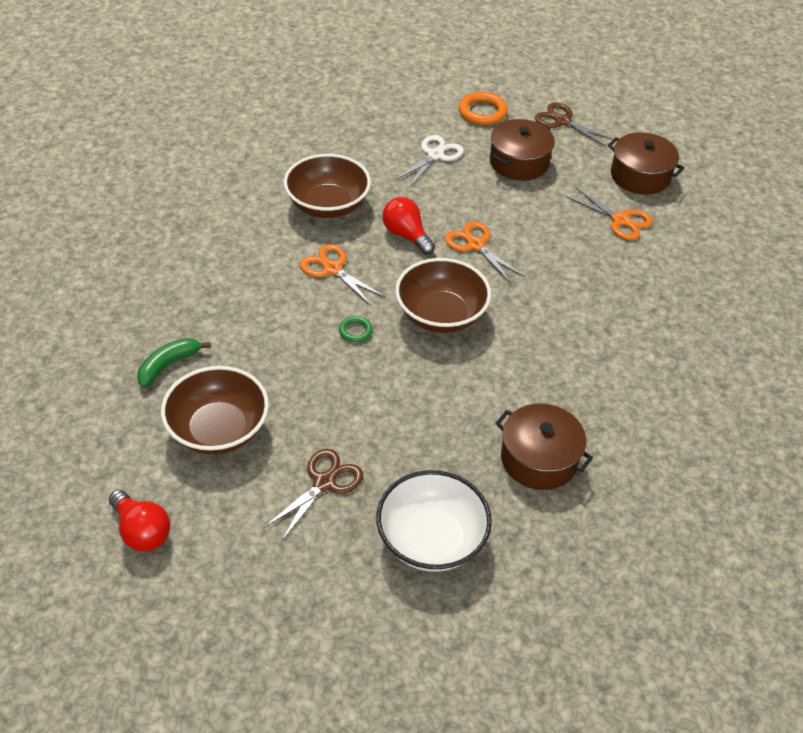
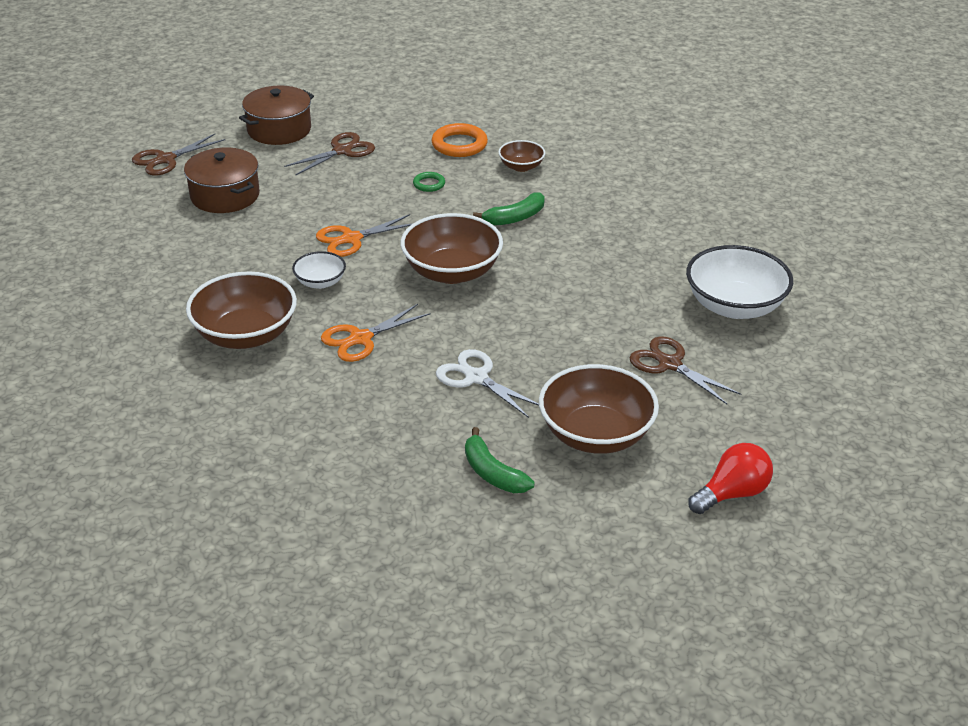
camera: 80 degrees left, 10 degrees down
(355, 331) = (464, 329): green ring -> green ring (429, 184)
(406, 235) = (320, 282): red light bulb -> white bowl
(435, 155) = (186, 249): white scissors -> white scissors (476, 377)
(482, 112) = (120, 208): orange ring -> orange ring (459, 144)
(539, 459) = (645, 238): brown pot -> none
(545, 352) = (515, 218): none -> green banana
(620, 220) = (342, 151): orange scissors -> brown scissors
(644, 350) = (521, 167): none -> brown bowl

